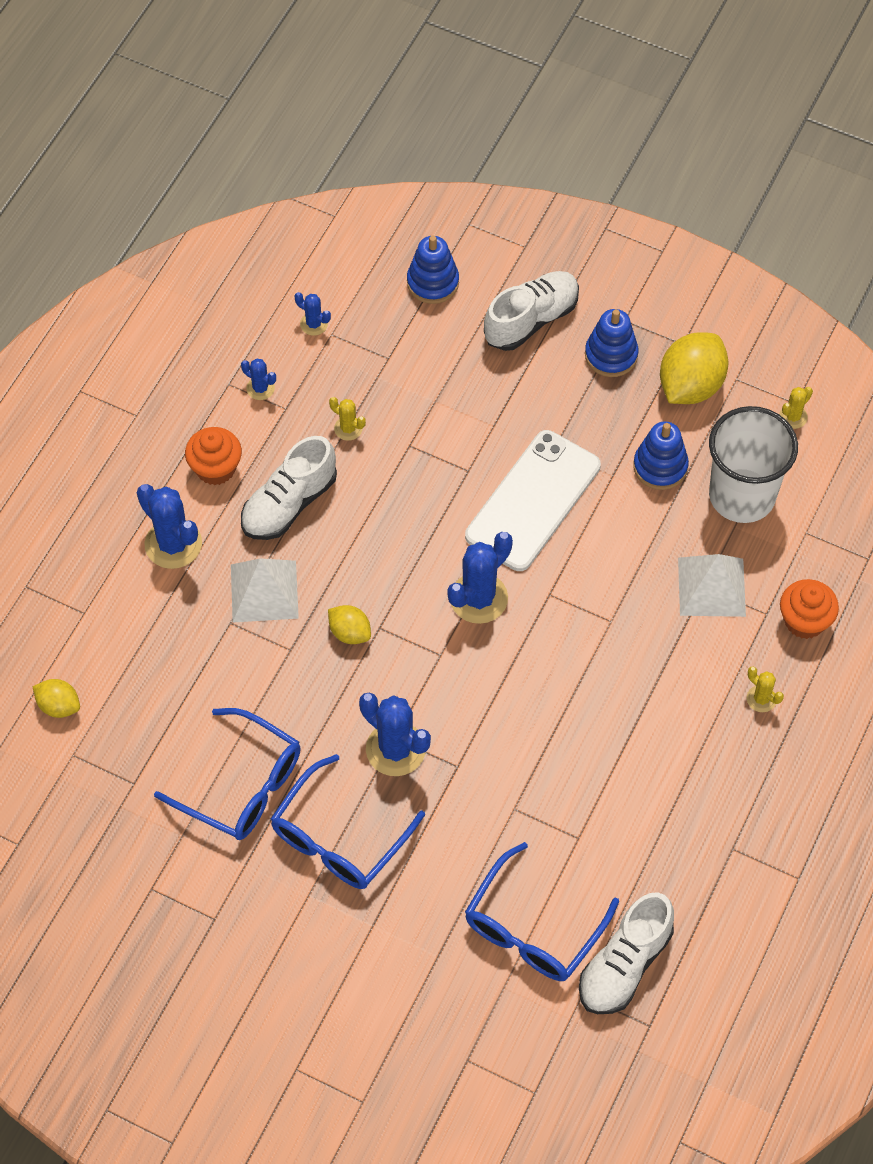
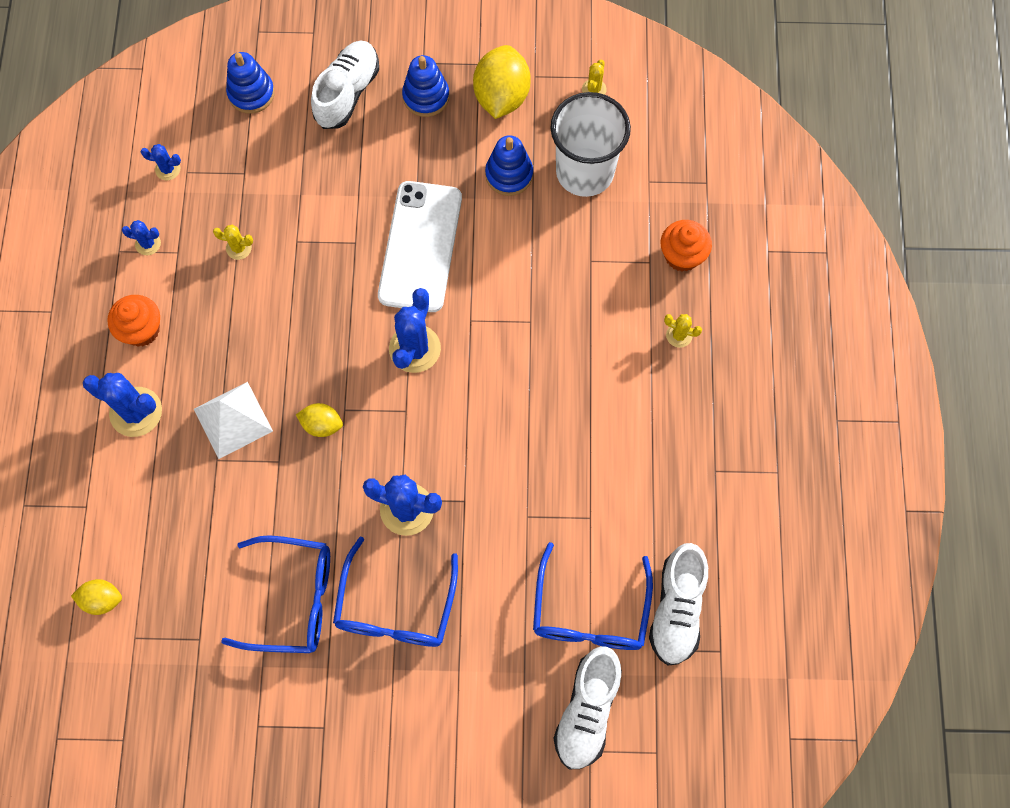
camera: 25 degrees left, 10 degrees up
(289, 503) = (219, 334): white shoe -> white shoe (587, 710)
(711, 587) = (596, 258): white pyramid -> none

